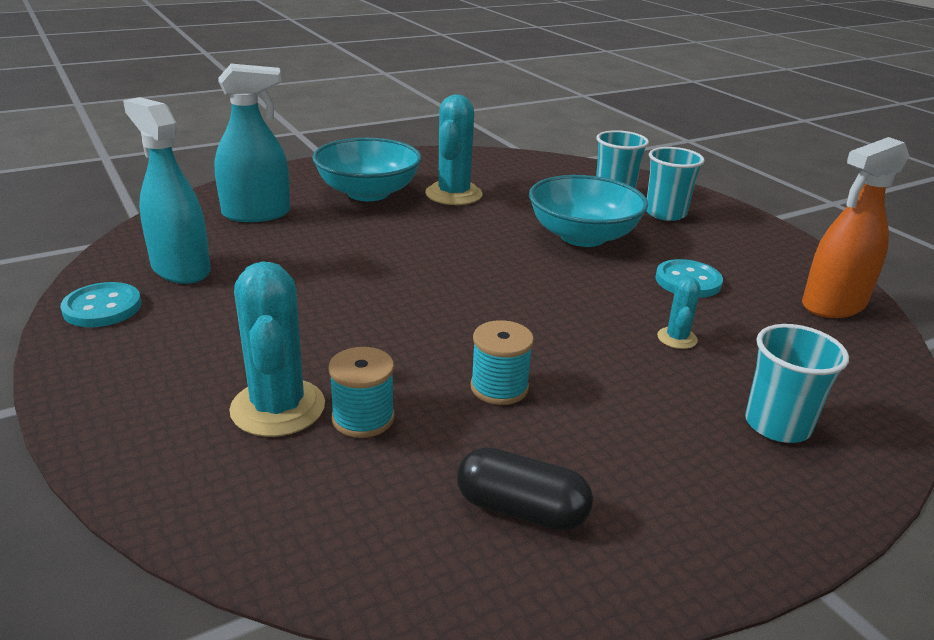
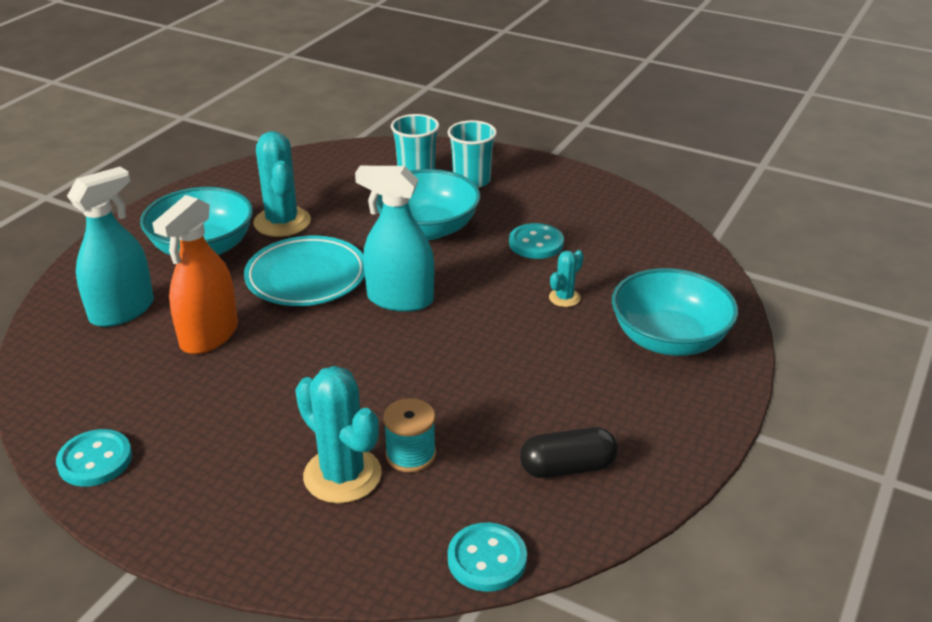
camera: 30 degrees left, 5 degrees up
(180, 269) = (120, 395): turquoise spray bottle -> turquoise spray bottle (400, 299)
(327, 566) = (487, 559): none -> turquoise button
(430, 238) = (306, 277): none -> turquoise plate
(499, 387) = (480, 389): turquoise spool -> none
(677, 338) = (564, 298): turquoise cactus -> turquoise cactus turned 60 degrees clockwise
(777, 425) = (669, 339): turquoise cup -> turquoise bowl
(833, 305) = (643, 227): orange spray bottle -> orange spray bottle (209, 336)

